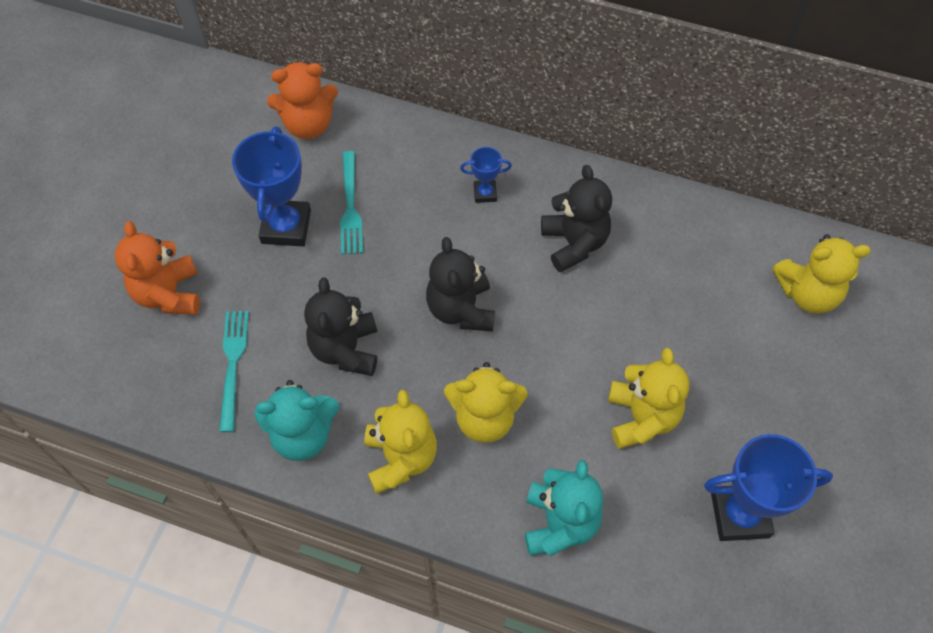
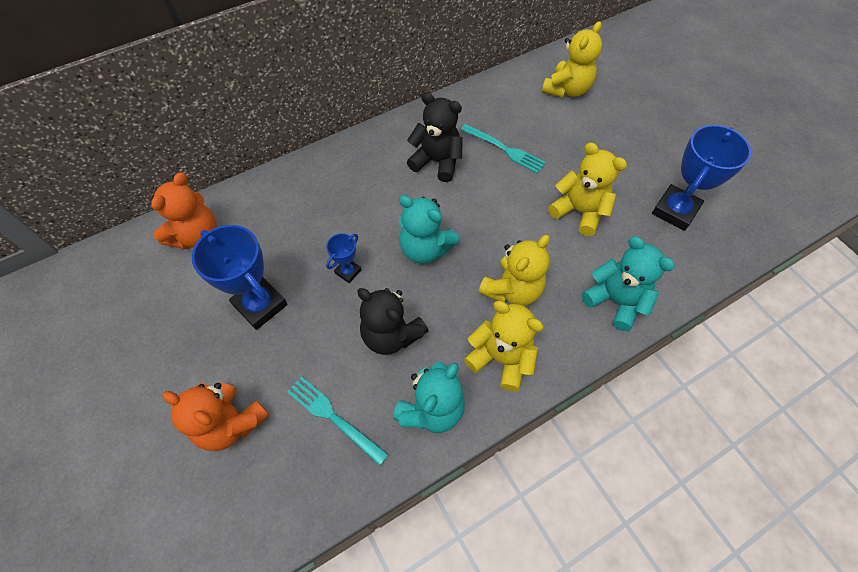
camera: 50 degrees left, 0 degrees up
(350, 207) = (288, 256): turquoise fork -> turquoise fork (505, 150)
(461, 309) = (425, 249): black teddy bear -> turquoise teddy bear
(485, 193) = (357, 179): blue trophy -> blue trophy (348, 272)

